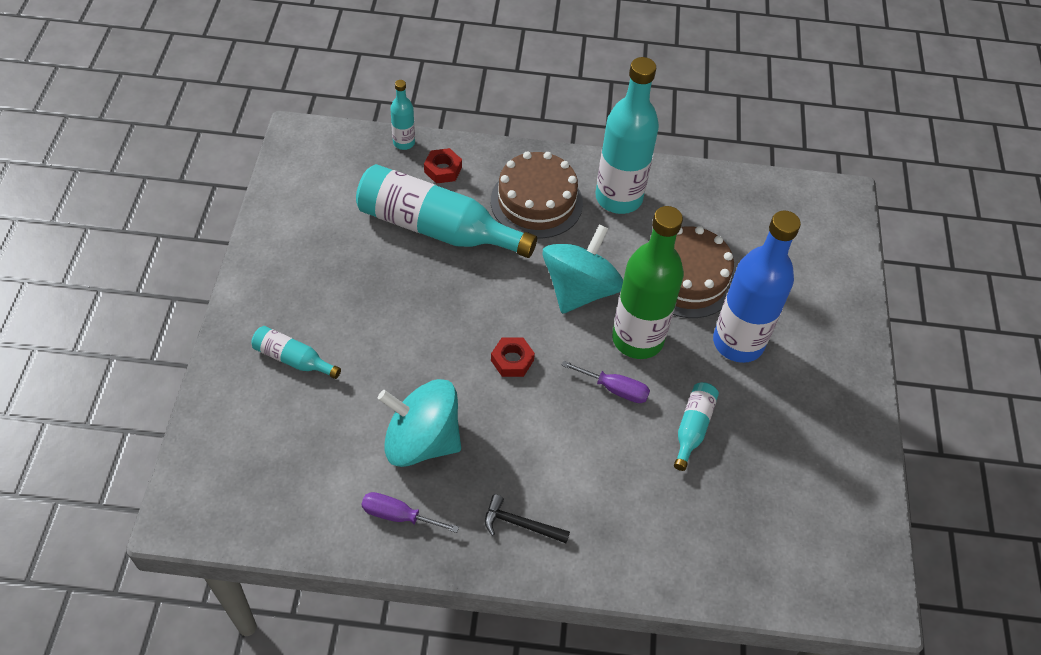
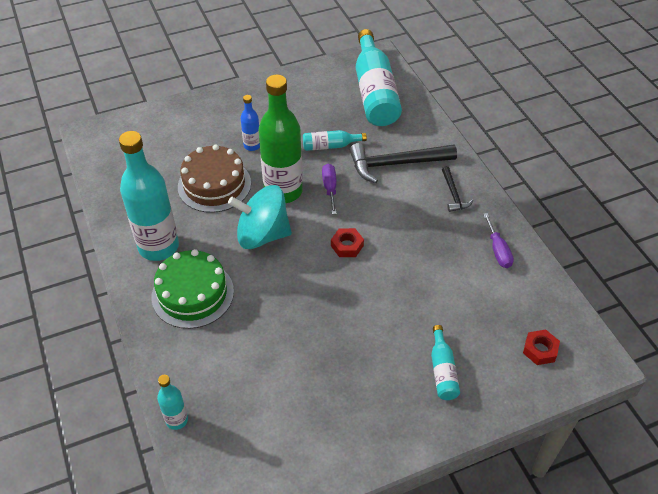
camera: 115 degrees left, 5 degrees down
(422, 441) = (442, 264): turquoise spinning top -> none
(436, 228) = (260, 345): turquoise bottle -> turquoise bottle (375, 92)
(443, 169) = (193, 373): red nut -> red nut (540, 350)
(536, 202) = (192, 294): brown cake -> green cake
(615, 487) = (396, 164): none -> black hammer
(738, 342) = (252, 146): blue bottle -> blue bottle, size x0.47

